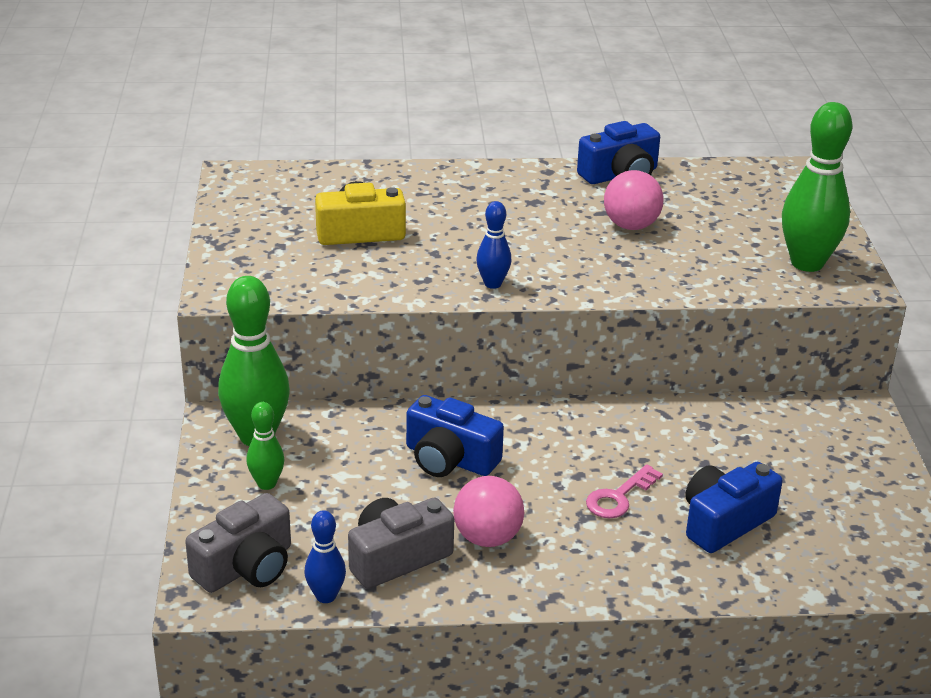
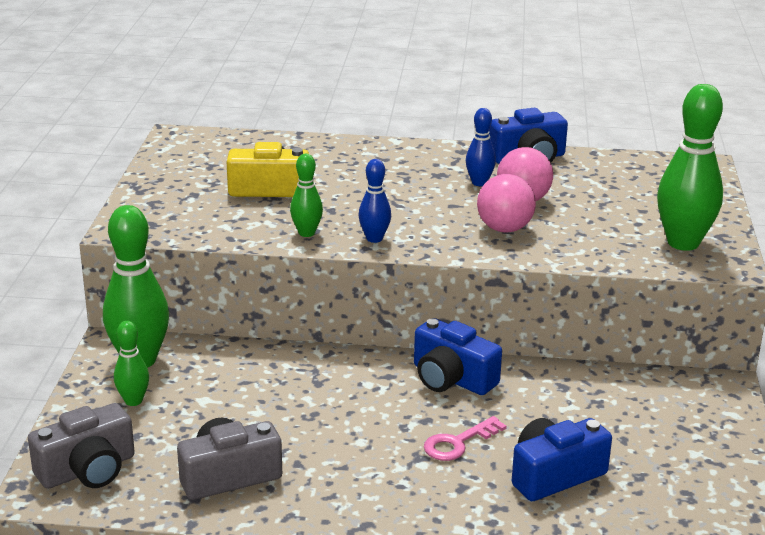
camera: 10 degrees right, 5 degrees down
(326, 596) = (150, 502): blue bowling pin -> blue bowling pin (479, 183)
(419, 283) = (306, 233): none -> green bowling pin
(449, 459) = (309, 395): blue camera -> blue camera (451, 378)
(487, 538) = (320, 467): pink ball -> pink ball (504, 229)

